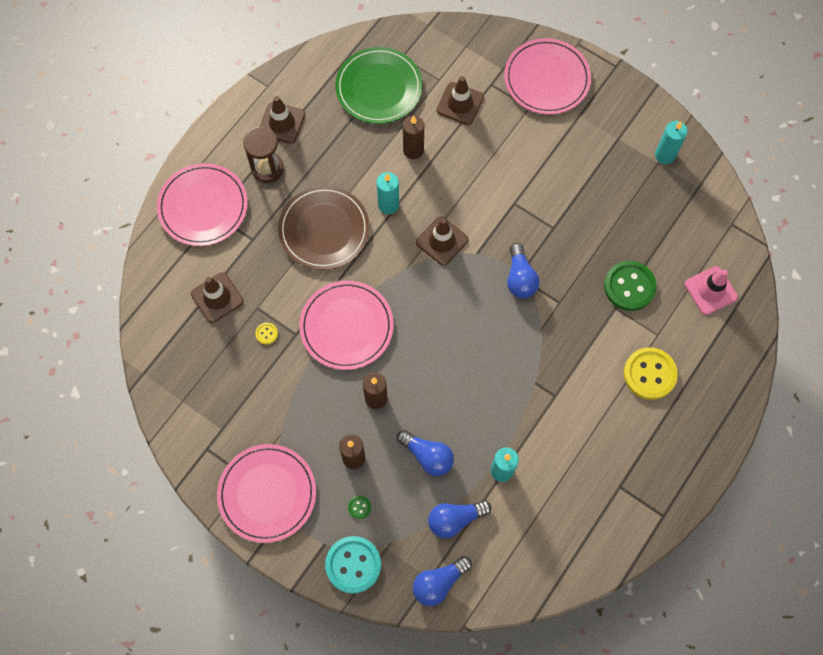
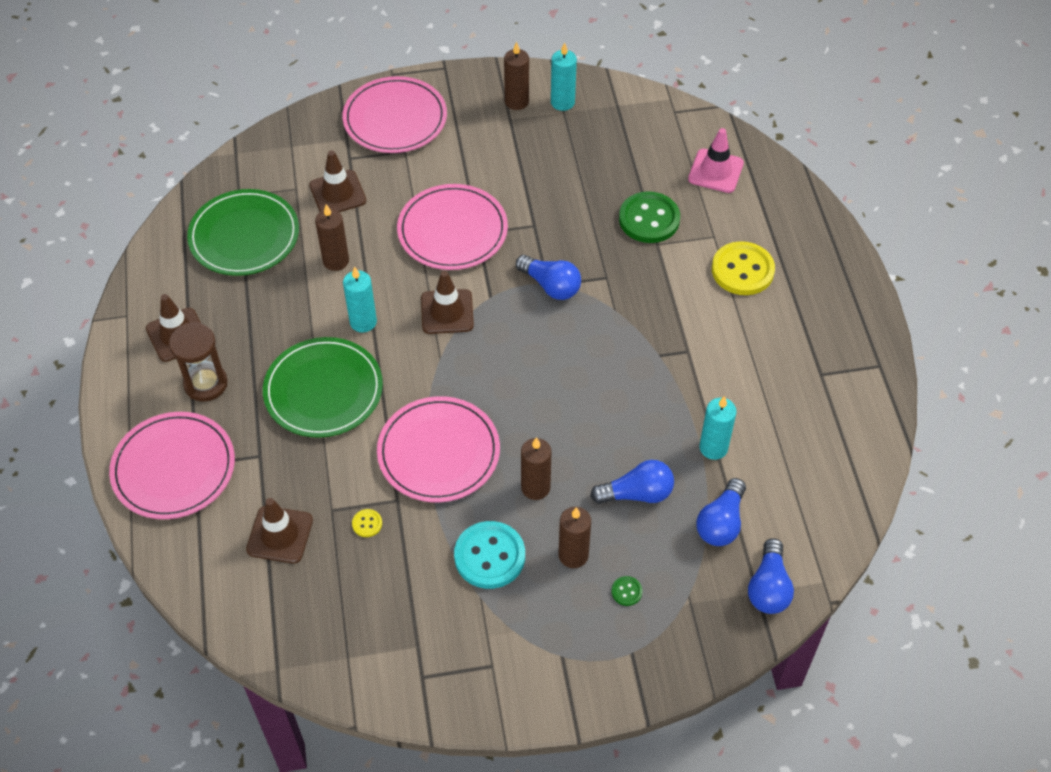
camera: 45 degrees left, 15 degrees down
(267, 493) = (527, 661): pink plate -> pink plate (452, 230)
(324, 229) = (323, 390): brown plate -> green plate
(353, 565) = (678, 645): turquoise button -> turquoise button (489, 556)
(635, 130) = (516, 102): none -> brown candle

